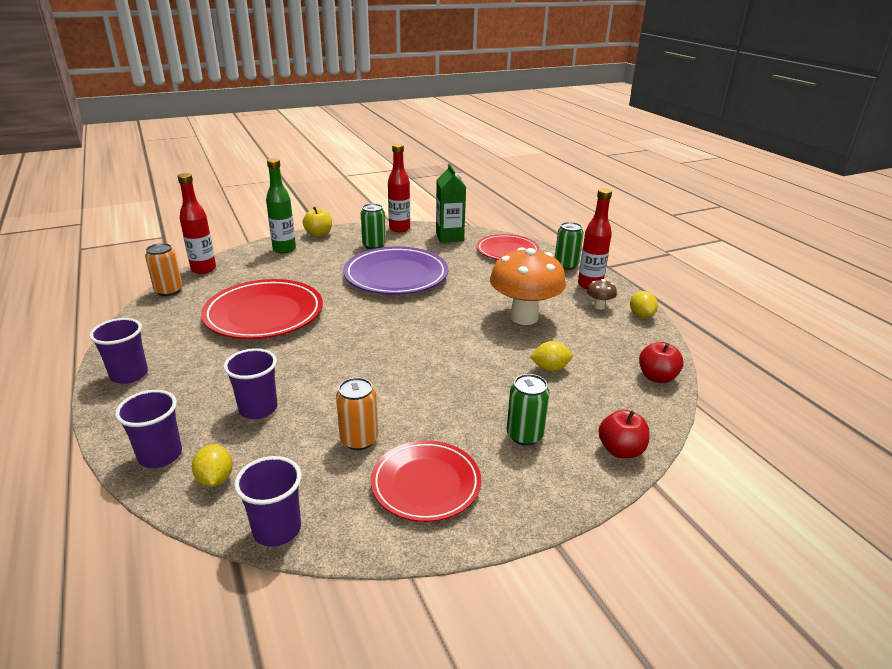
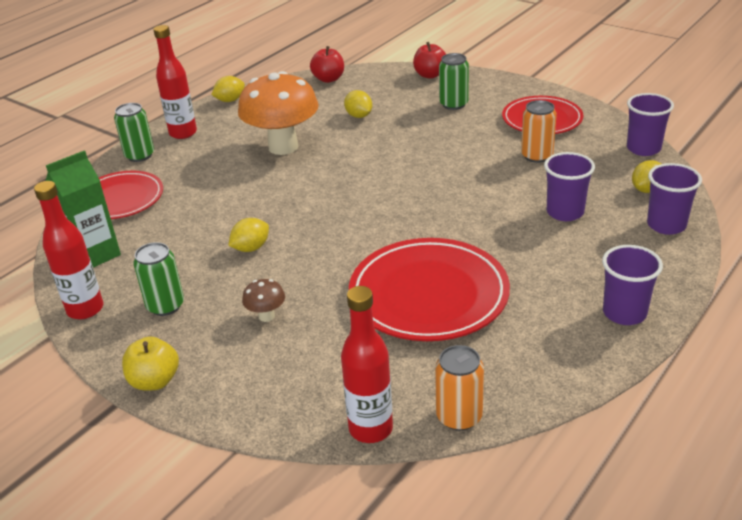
camera: 115 degrees left, 5 degrees up
(284, 249) = (238, 385): green bottle -> none
(396, 276) = (251, 248): purple plate -> yellow lemon
(599, 306) = (228, 120): brown mushroom -> brown mushroom (266, 316)

